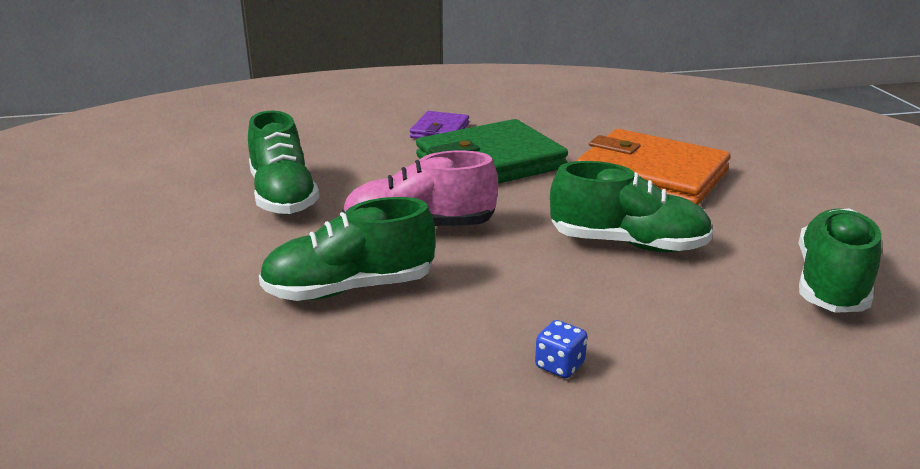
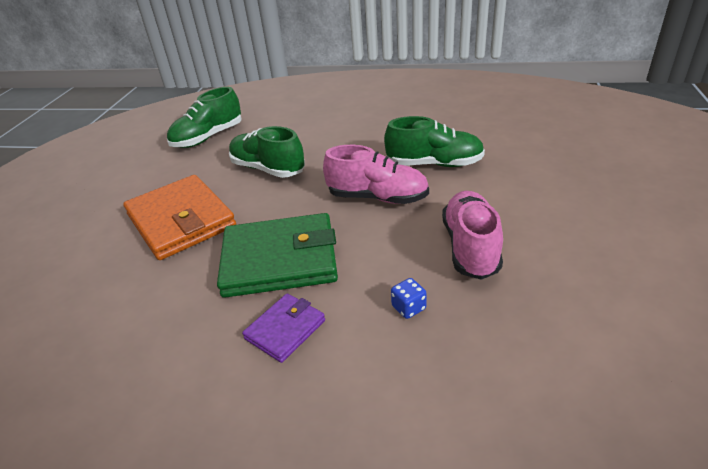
camera: 155 degrees left, 10 degrees up
(283, 196) = (470, 247): green shoe -> pink shoe
(559, 365) = (358, 123): blue dice -> blue dice (408, 308)

